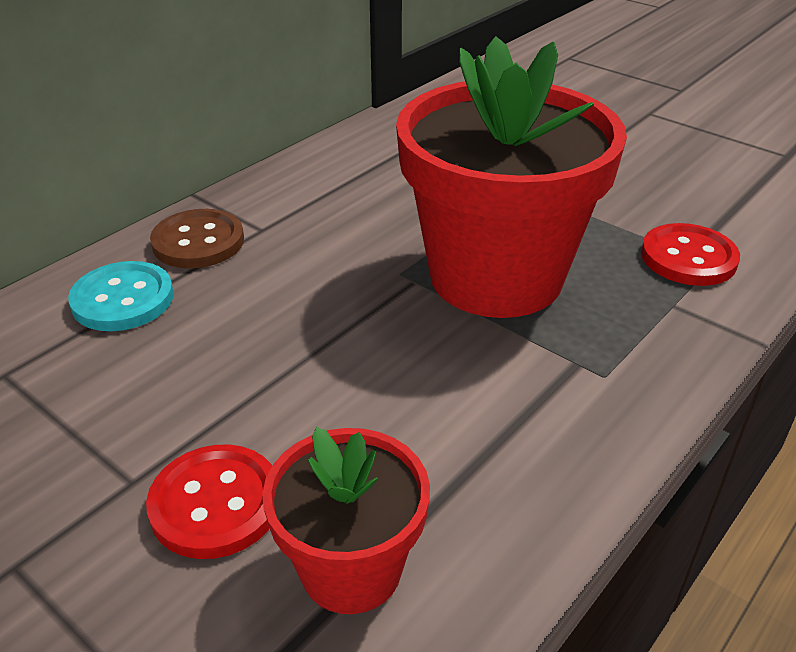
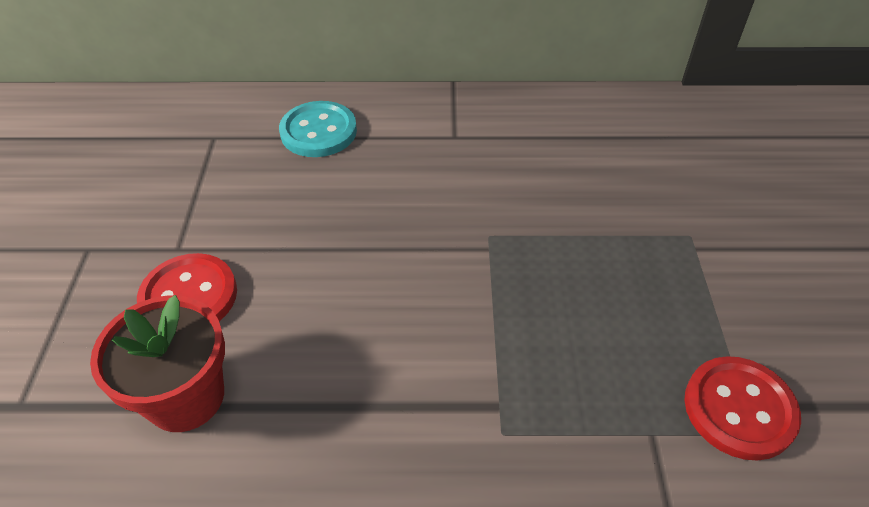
camera: 50 degrees right, 10 degrees up
(198, 242) = (407, 120): brown button -> none
(496, 276) = (550, 291): red flower pot -> none

